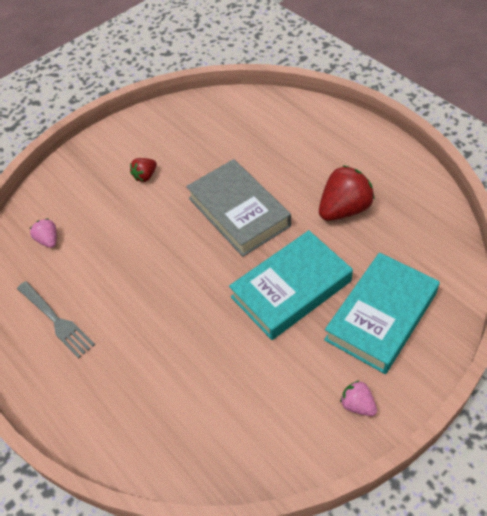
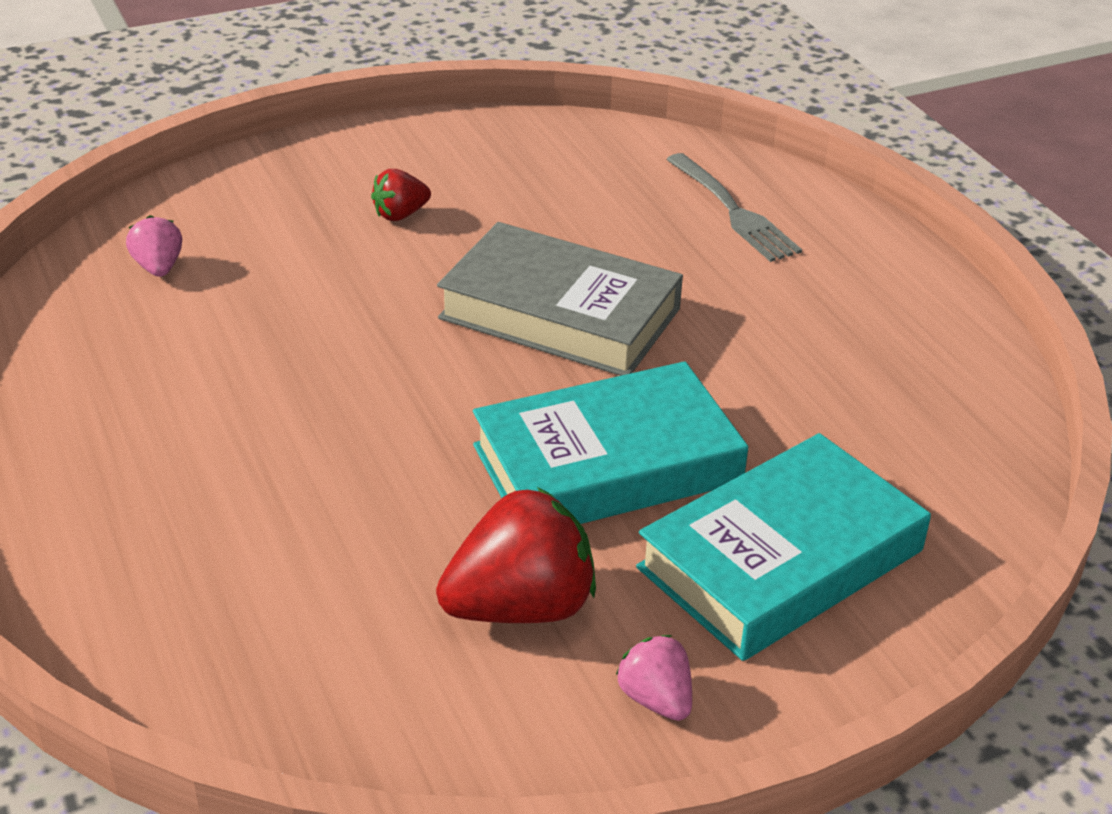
camera: 10 degrees right, 15 degrees down
(56, 320) = (103, 394): grey fork -> grey fork (732, 210)
(238, 212) = (559, 314): grey book -> grey book turned 45 degrees counterclockwise
(344, 209) = (784, 361): red strawberry -> red strawberry (521, 607)

